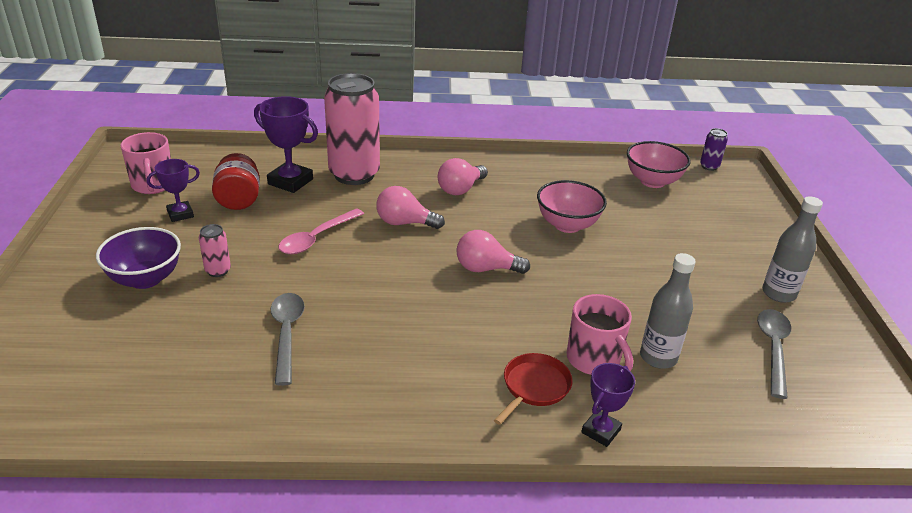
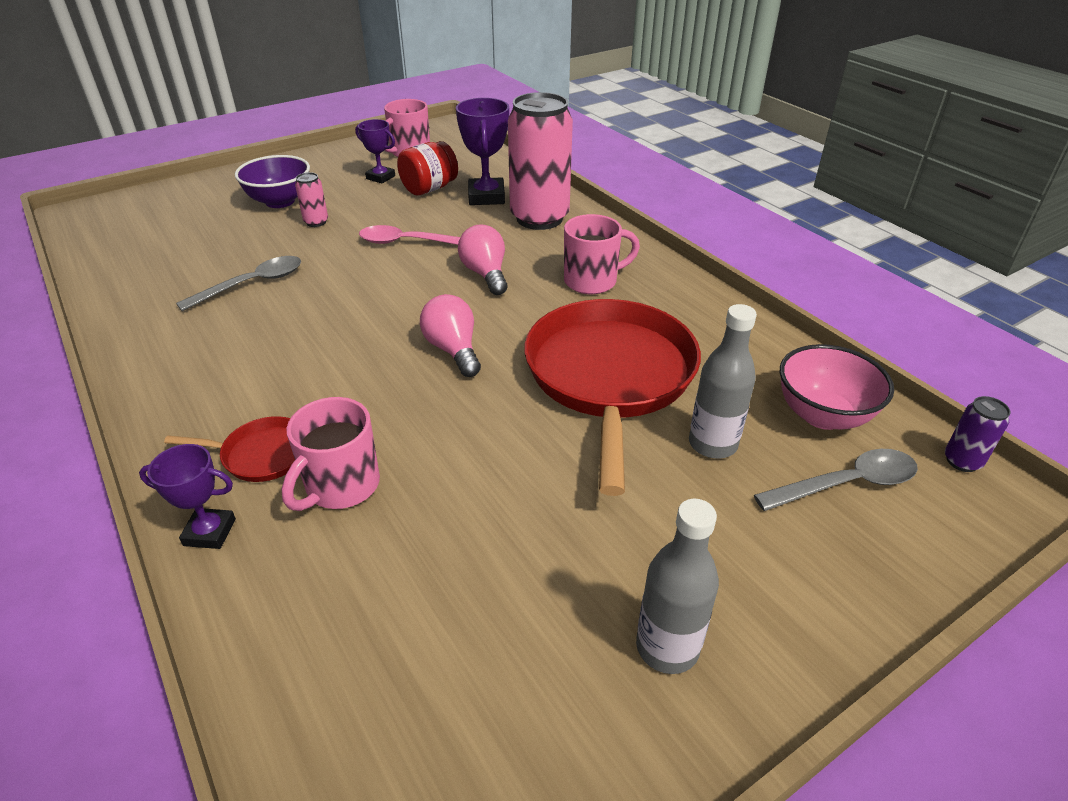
camera: 60 degrees right, 5 degrees up
(460, 189) = (592, 281): pink light bulb -> pink mug
(567, 225) = (609, 376): pink bowl -> red pan
(658, 357) = (386, 543): grey bottle -> grey bottle (712, 444)
(773, 349) = (502, 675): grey spoon -> grey spoon (847, 484)

